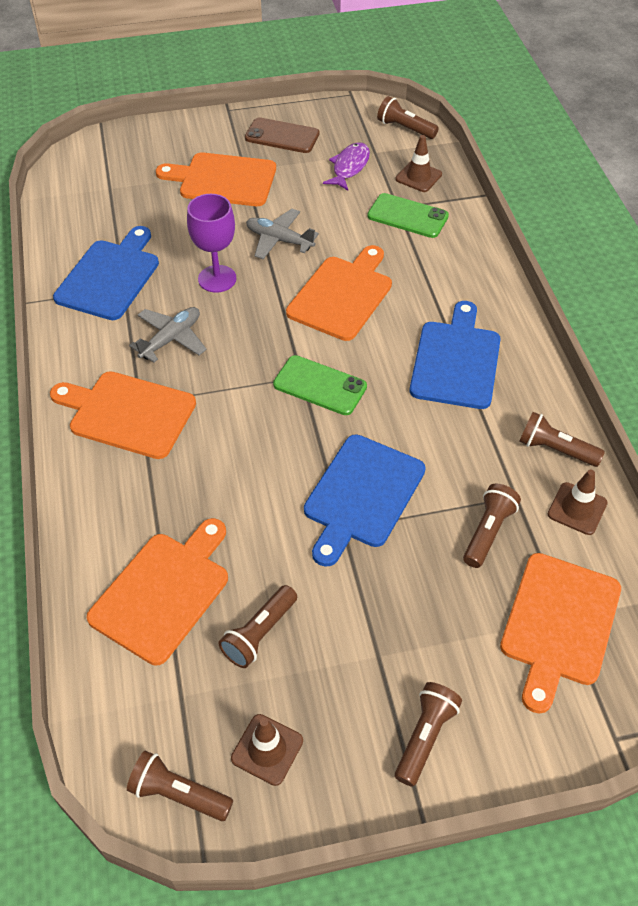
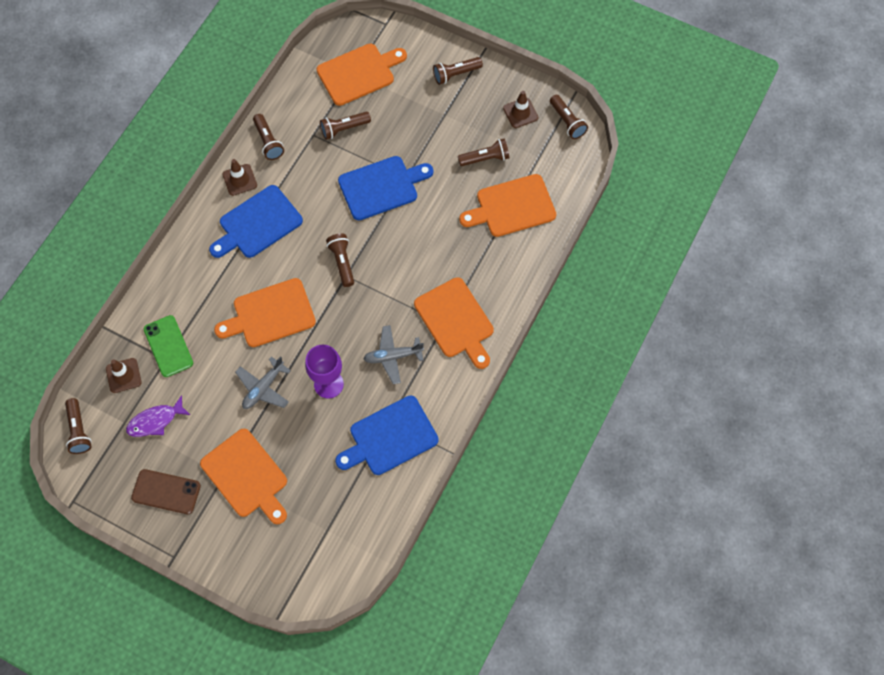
camera: 140 degrees left, 15 degrees up
(279, 240) = (263, 388): grey plane -> grey plane turned 60 degrees clockwise
(282, 136) = (166, 492): brown phone -> brown phone turned 45 degrees counterclockwise
(320, 386) = (342, 262): green phone -> brown flashlight
(577, 509) = (293, 109): brown traffic cone -> brown traffic cone (240, 180)

